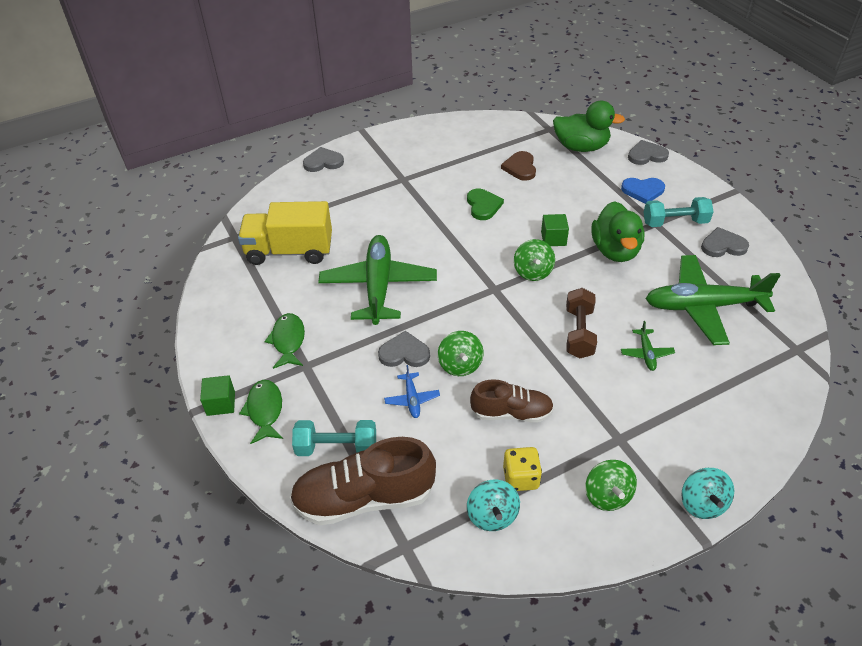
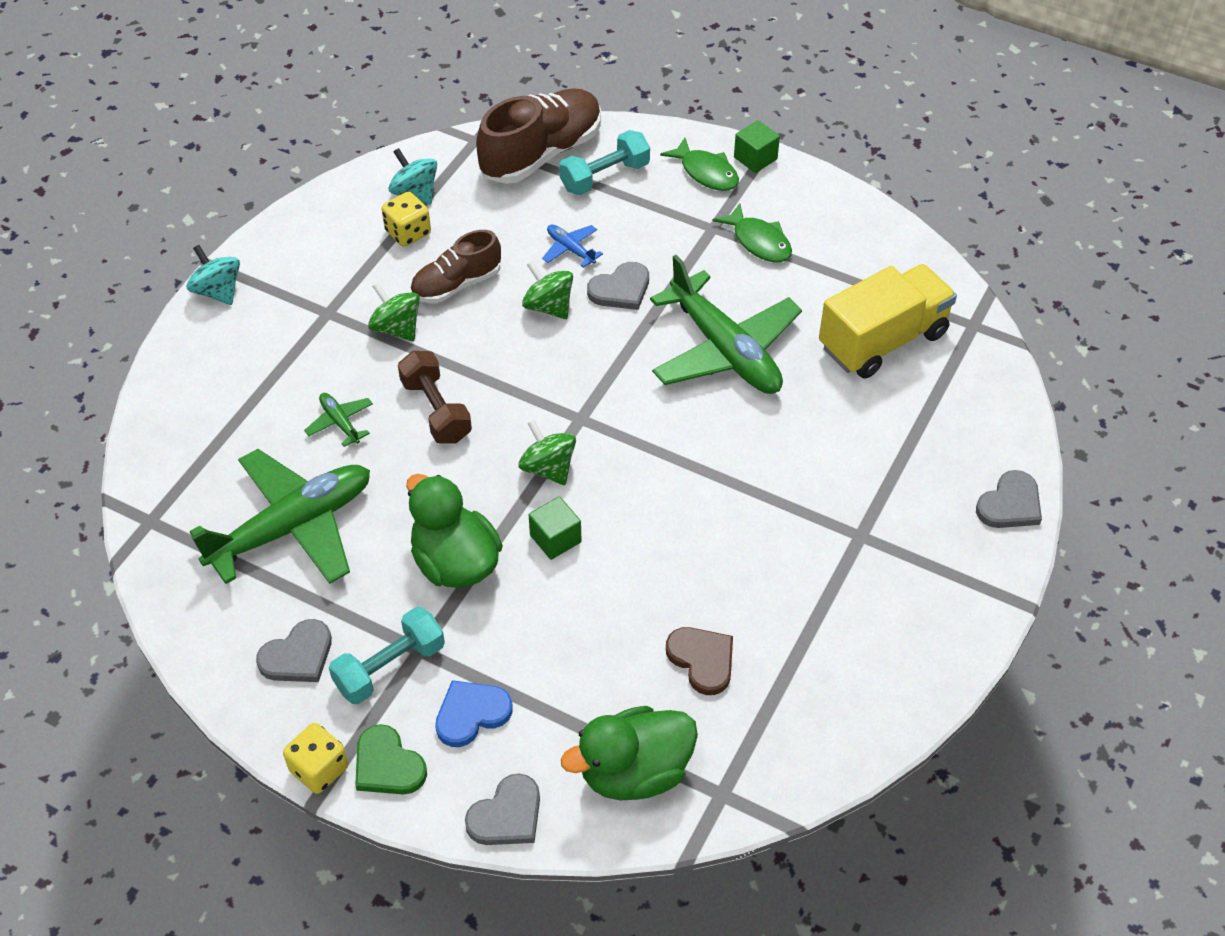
camera: 145 degrees right, 5 degrees up
(483, 206) = (699, 547): green heart -> green heart (387, 765)
(607, 495) = (315, 256): green spinning top -> green spinning top (396, 328)
(728, 200) = (319, 769): none -> yellow dice

